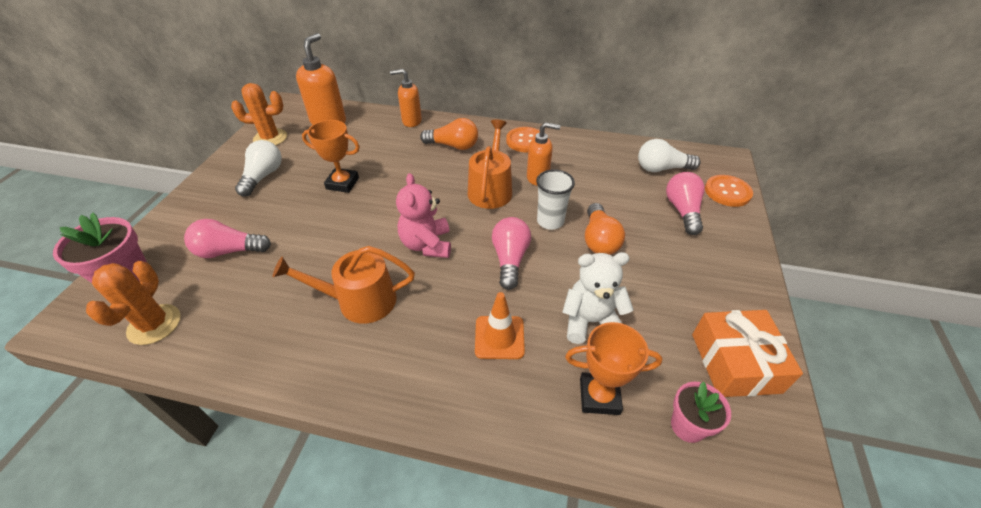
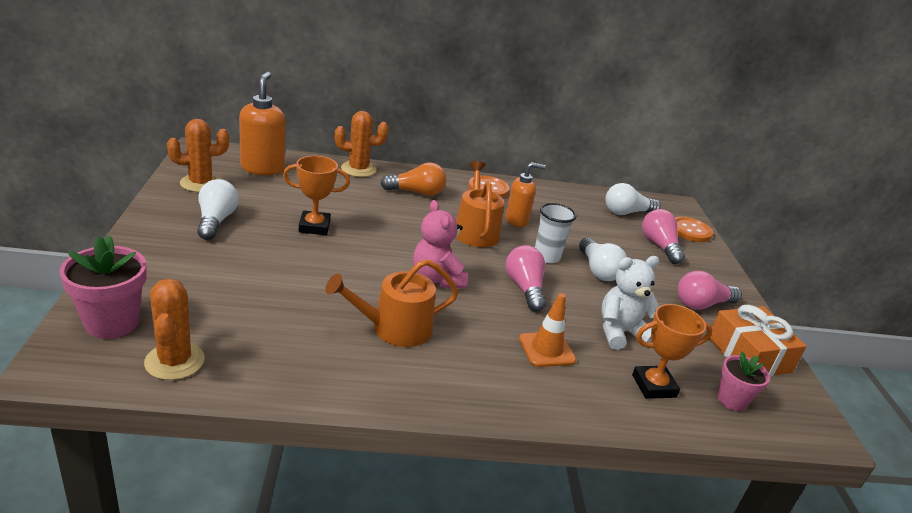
camera: 20 degrees left, 15 degrees down
(229, 251) = (220, 291): pink light bulb -> pink light bulb (702, 304)
(411, 121) = (358, 169): orange soap dispenser -> orange cactus
(599, 240) = (598, 270): orange light bulb -> white light bulb

